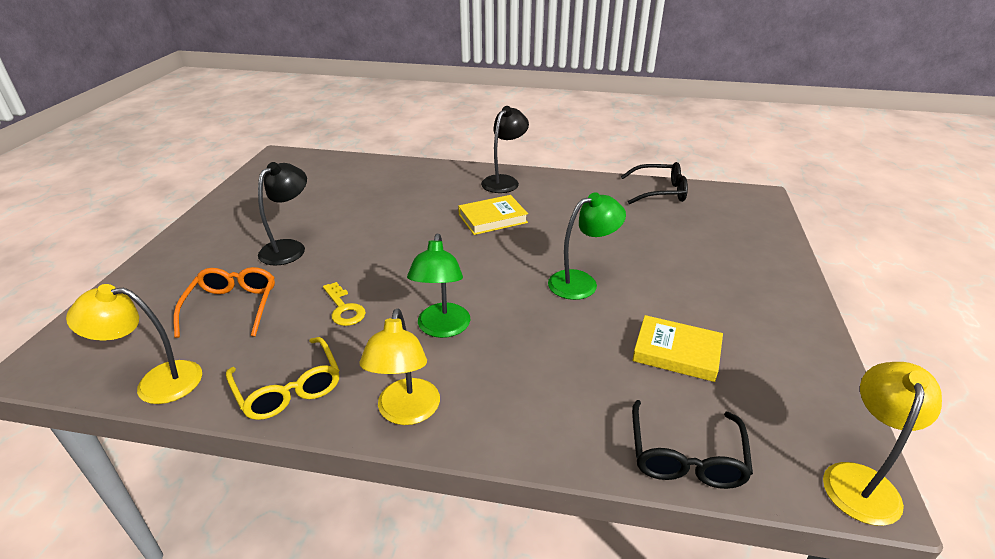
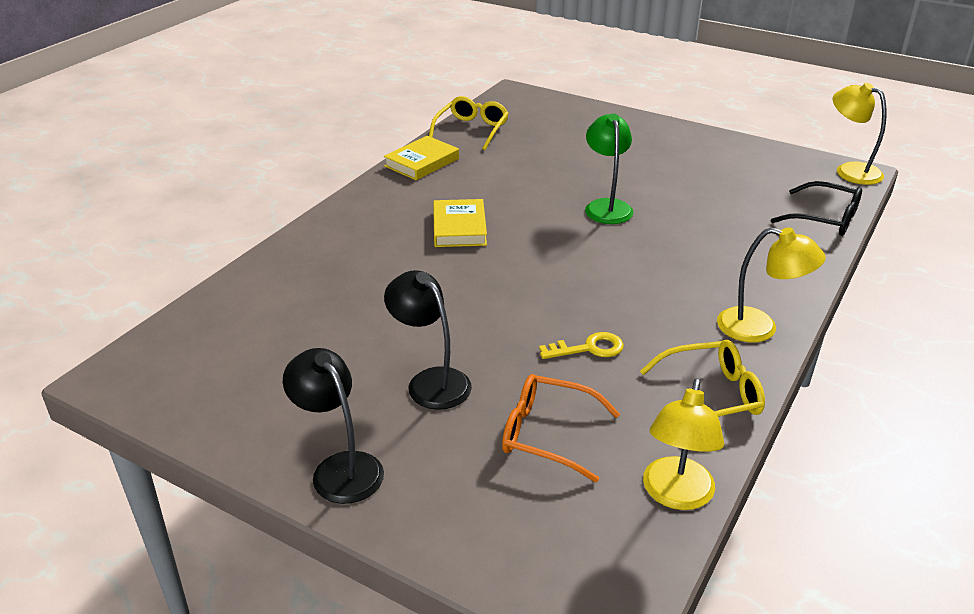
camera: 70 degrees left, 0 degrees up
(442, 328) = (648, 292): green lamp -> none
(504, 181) = (376, 204): black lamp -> black lamp (340, 468)
(659, 192) = (471, 130): black glasses -> yellow glasses
(676, 352) = (718, 191): yellow book -> yellow book (422, 162)

